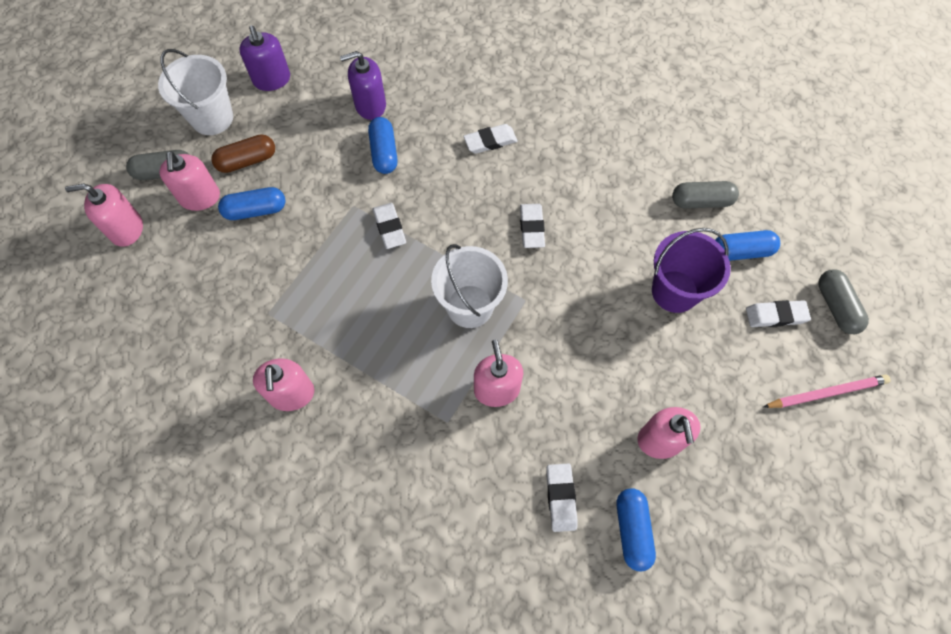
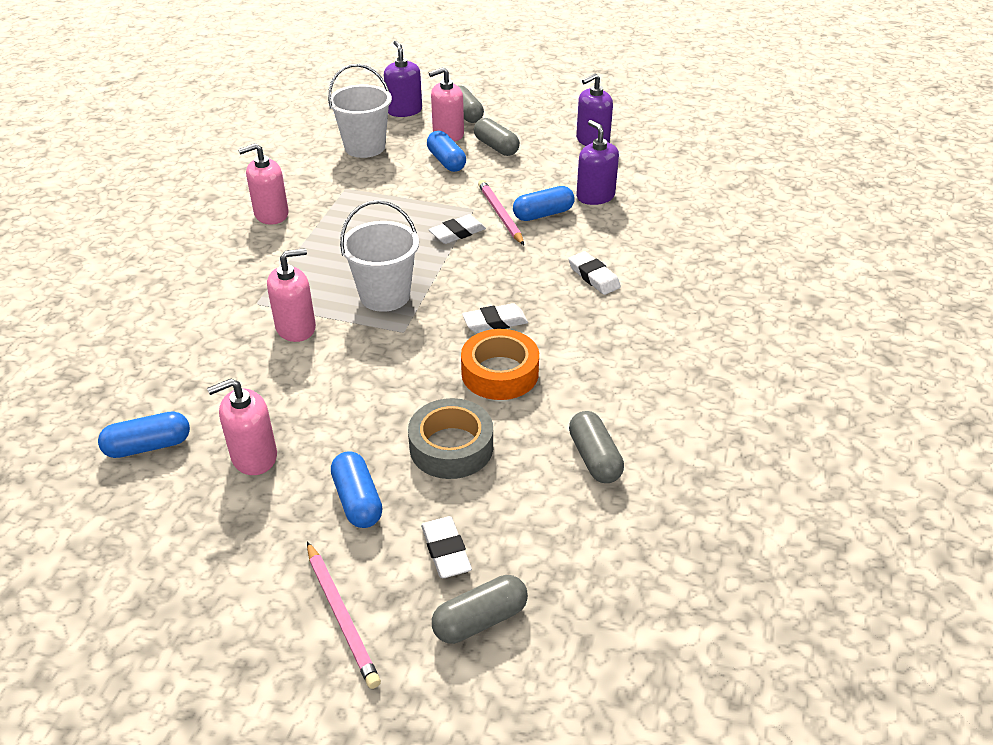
camera: 75 degrees right, 25 degrees down
(126, 229) = (404, 111): pink soap dispenser -> purple soap dispenser
(212, 118) = (532, 122): white bucket -> white bucket (365, 147)
(247, 161) = (496, 147): brown capsule -> grey capsule
(372, 186) = (500, 214): none -> pink pencil
(561, 498) = (183, 389): white eraser -> none
(597, 239) = (500, 373): none -> orange tape
(674, 291) = (451, 447): purple bucket -> grey tape
(741, 251) = (533, 505): blue capsule -> blue capsule (358, 500)

